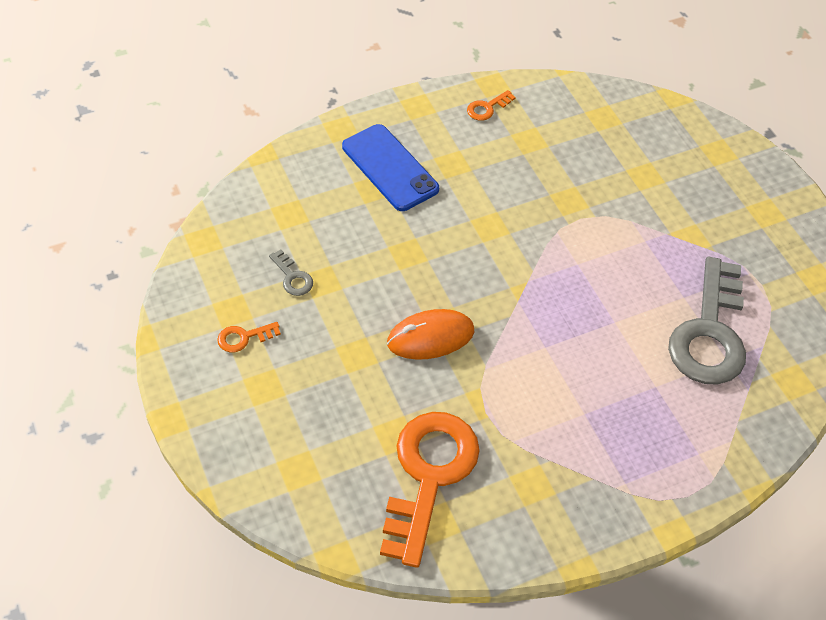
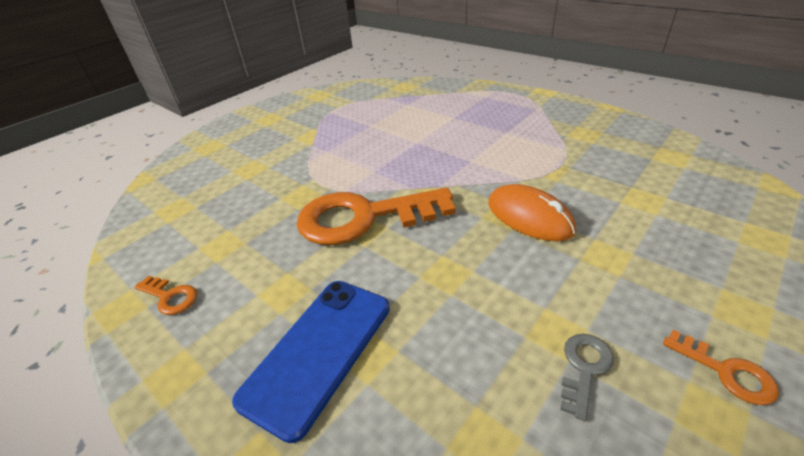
camera: 110 degrees left, 15 degrees down
(429, 475) = (647, 171): orange key -> orange key (363, 217)
(709, 333) = (392, 112): grey key -> none

